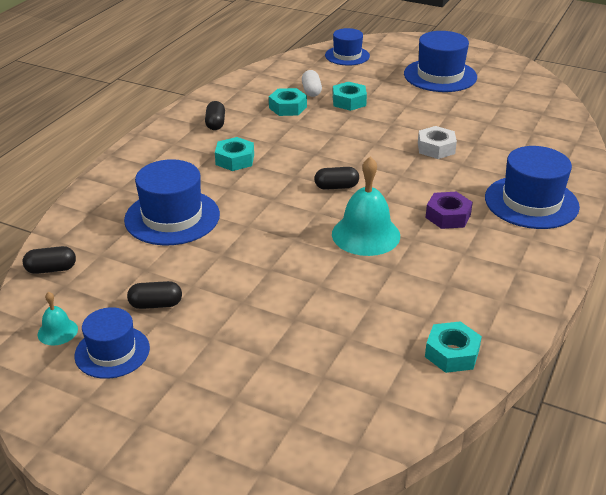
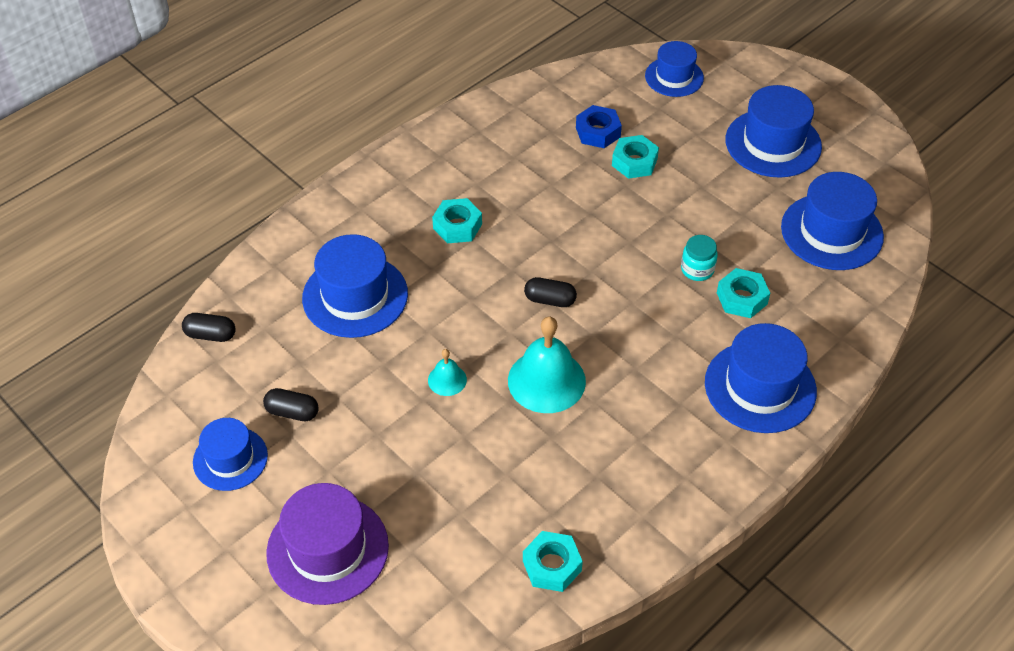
camera: 20 degrees right, 15 degrees up
(57, 331) = (190, 418): turquoise bell -> turquoise bell (447, 380)
(215, 124) = (461, 160): black capsule -> none
(242, 395) = (327, 549): none -> purple hat
(287, 107) = (556, 154): turquoise nut -> turquoise nut (742, 298)
(311, 91) = (598, 132): white capsule -> blue nut
(436, 148) = (697, 269): white nut -> turquoise jar
(448, 216) = (651, 380): purple nut -> none
(515, 111) = (831, 232): none -> blue hat

